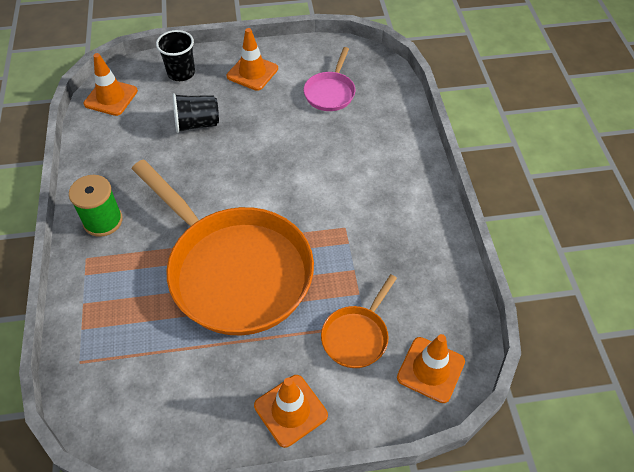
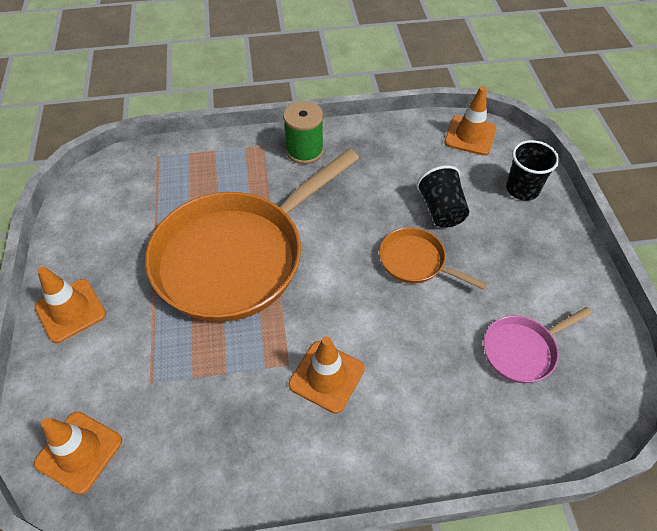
camera: 90 degrees right, 0 degrees up
(252, 72) = (540, 258): orange traffic cone -> orange traffic cone (326, 376)
(330, 92) = (522, 350): pink pan -> pink pan turned 45 degrees counterclockwise
(357, 336) = (138, 373): orange pan -> orange pan (416, 262)

